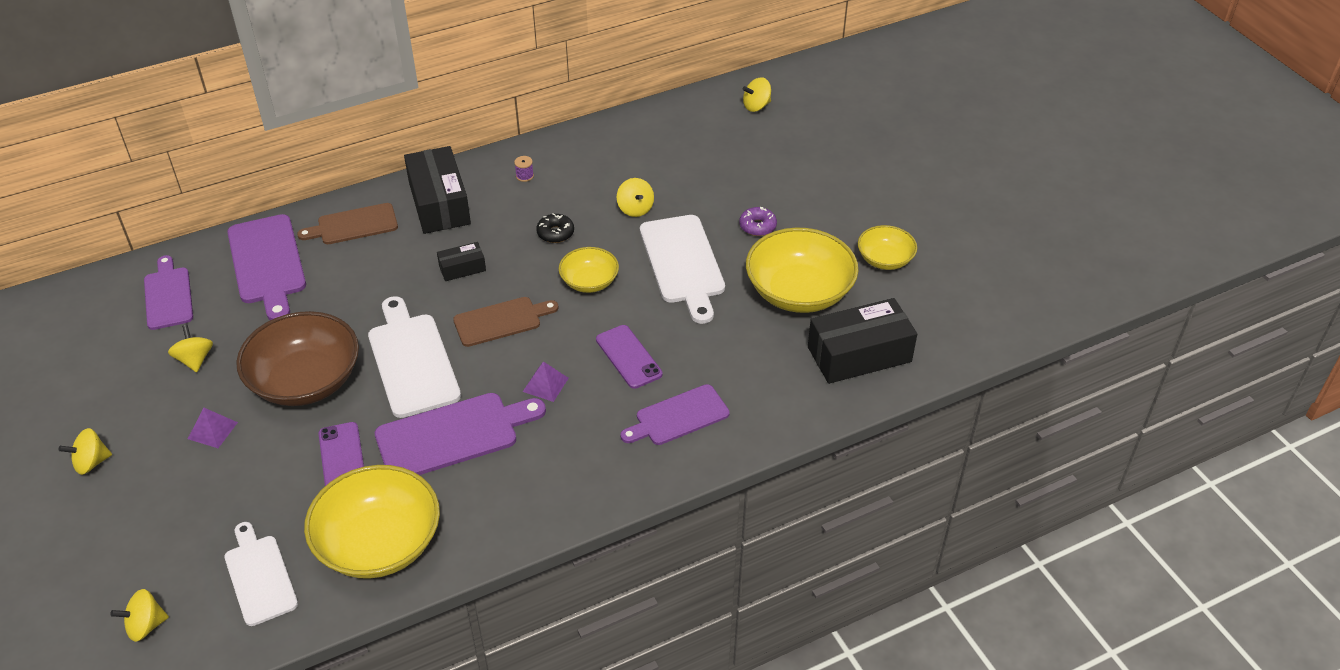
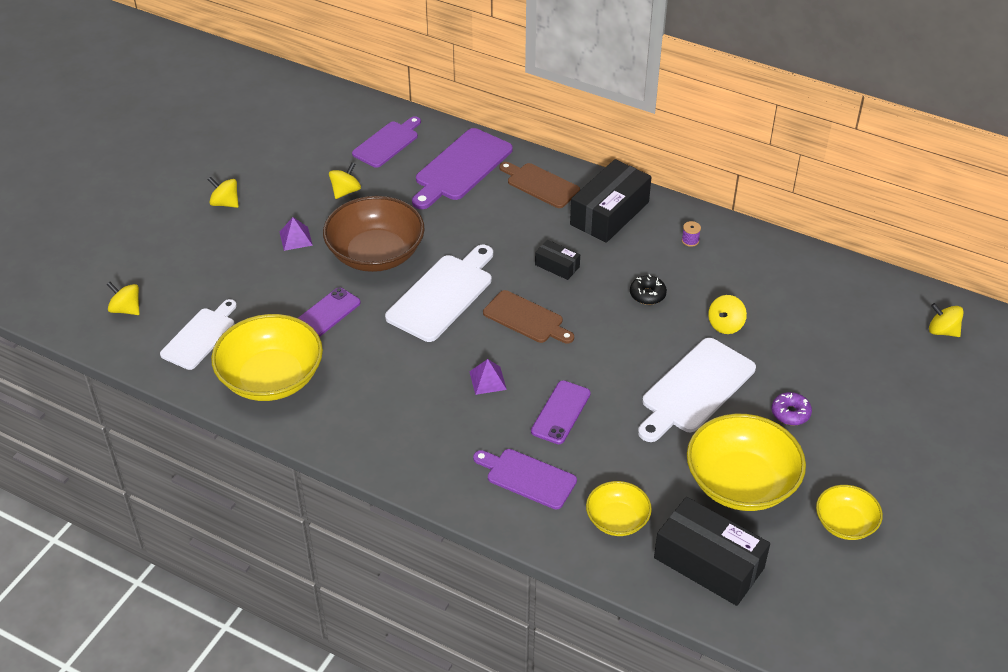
camera: 55 degrees right, 0 degrees up
(453, 435) = (395, 358): purple cutting board -> none
(589, 281) = (616, 344): yellow bowl -> yellow bowl (617, 520)

